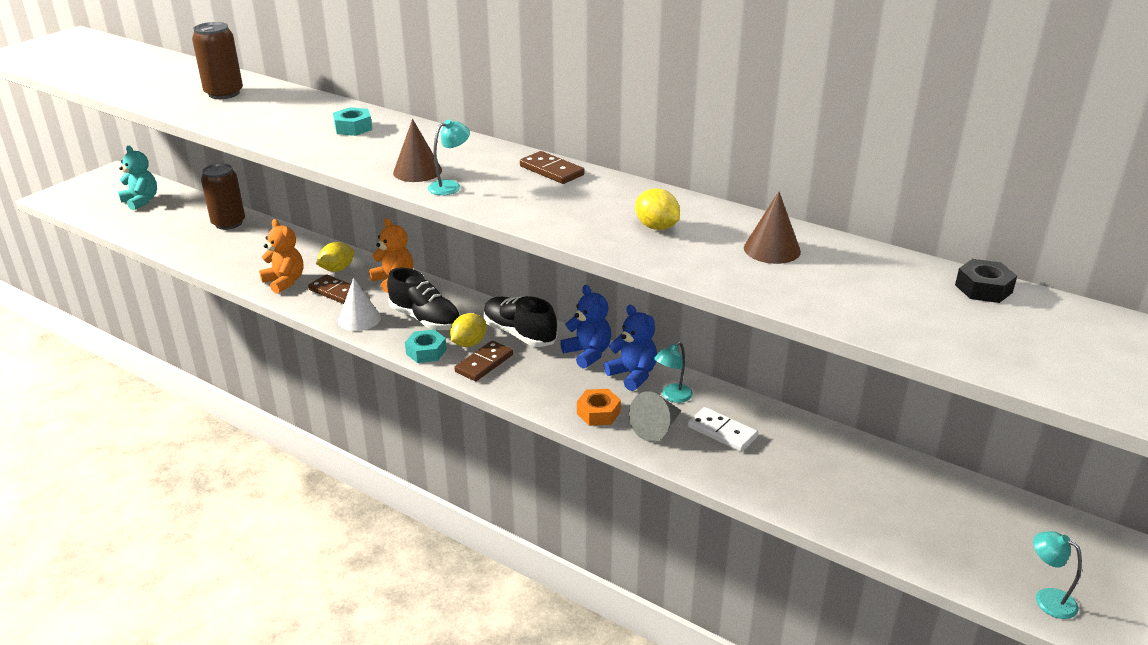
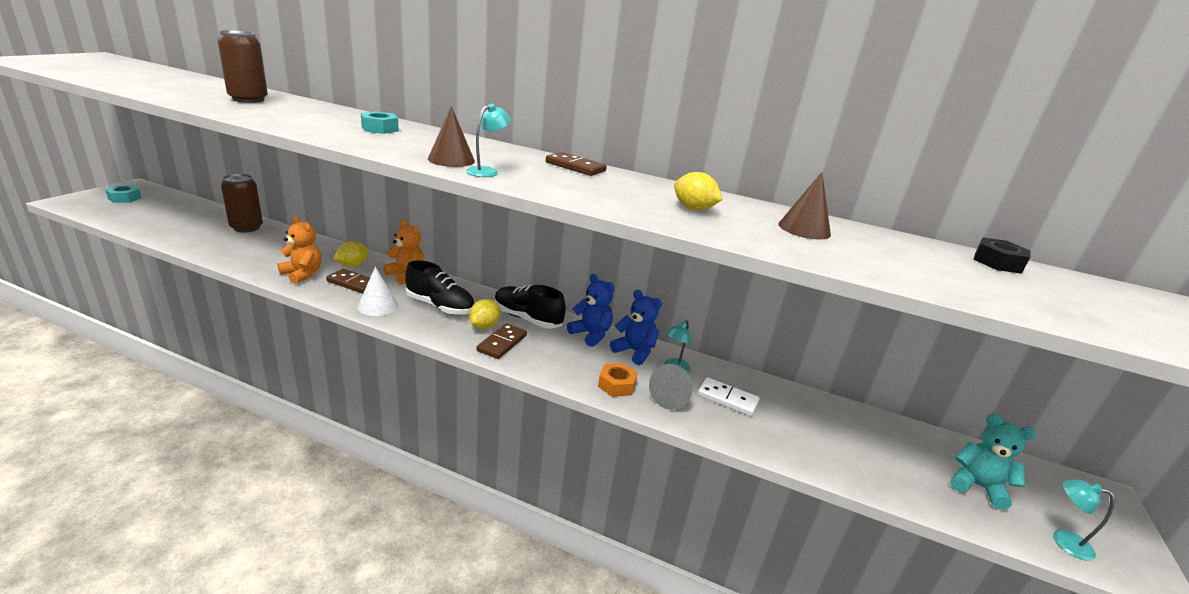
camera: 15 degrees left, 5 degrees down
(141, 201) = (160, 208): turquoise teddy bear -> turquoise teddy bear (977, 486)
(426, 352) = (446, 333): turquoise nut -> turquoise nut (124, 198)

